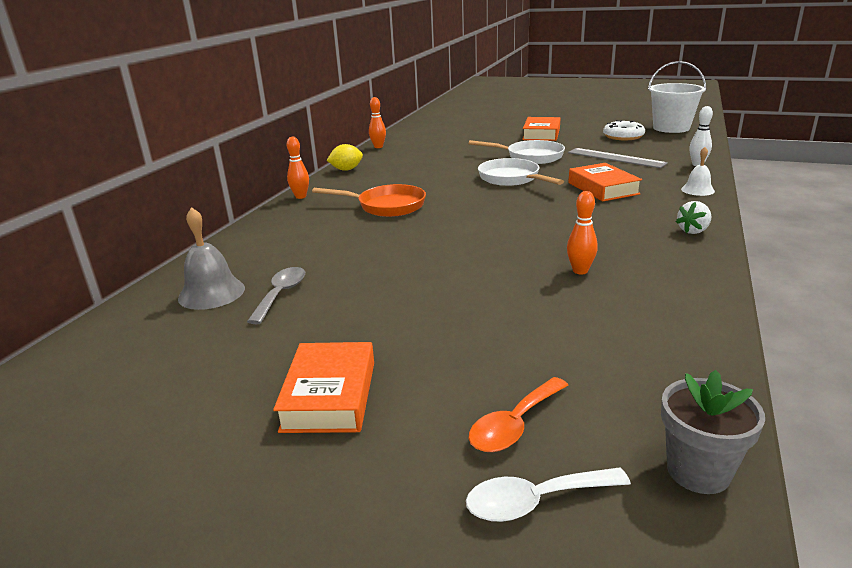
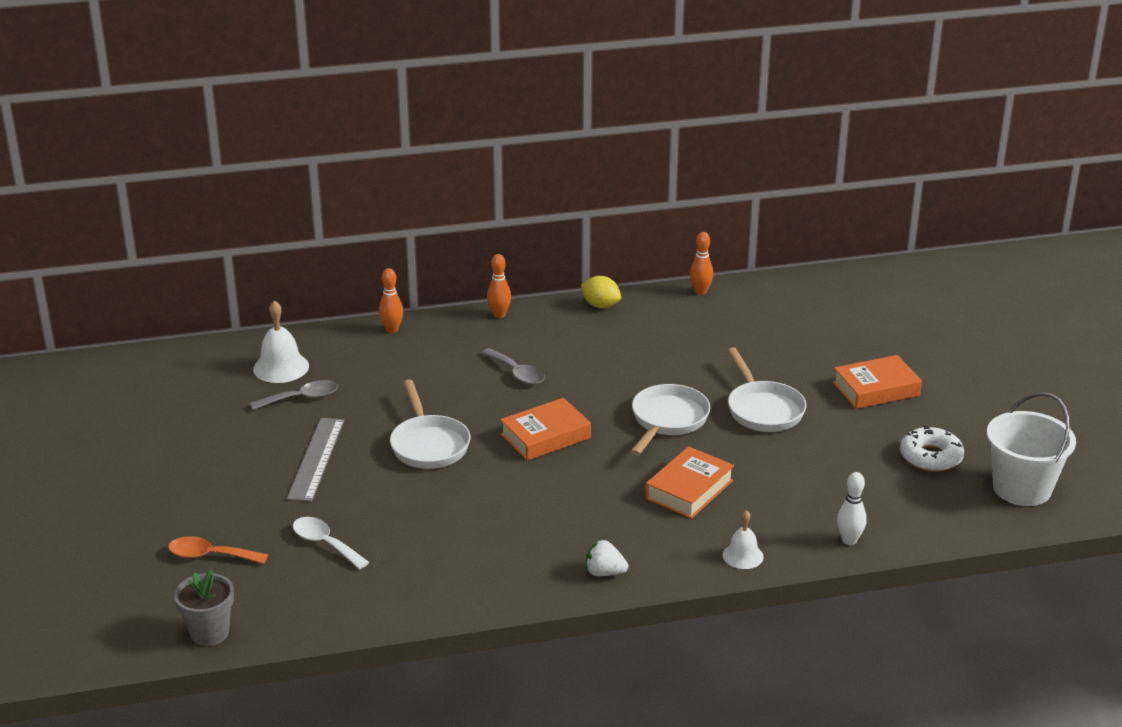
camera: 55 degrees right, 5 degrees up
(211, 293) = (281, 367): grey bell -> white bell
(329, 395) = (193, 476): orange book -> orange book (545, 436)
(386, 206) = (517, 373): orange pan -> grey spoon
(440, 255) = (429, 444): none -> white pan
(535, 501) = (148, 582): white spoon -> white spoon (325, 543)
(580, 271) = (453, 527): orange bowling pin -> orange bowling pin (392, 329)
(615, 158) = (819, 473): grey ruler -> grey ruler (316, 459)

